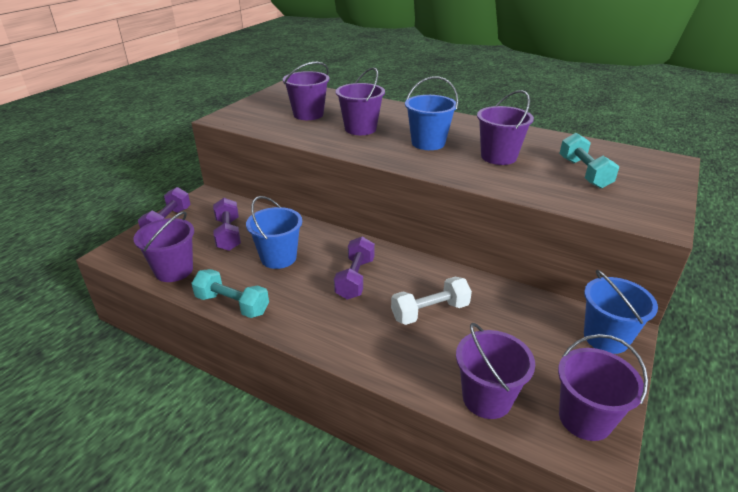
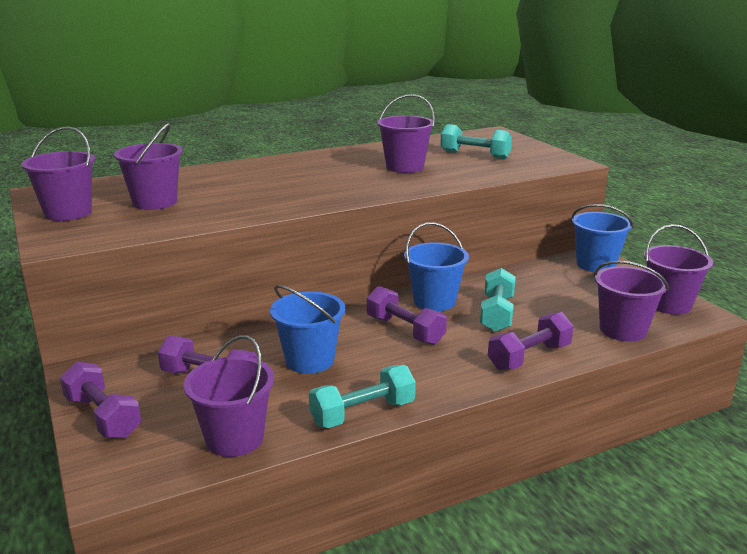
camera: 55 degrees left, 10 degrees down
(360, 129) = (246, 192): purple bucket -> purple bucket (68, 213)
(376, 354) = (529, 357): none -> purple dumbbell
(428, 143) = (332, 179): blue bucket -> blue bucket (434, 301)
(430, 312) = (497, 314): white dumbbell -> turquoise dumbbell

